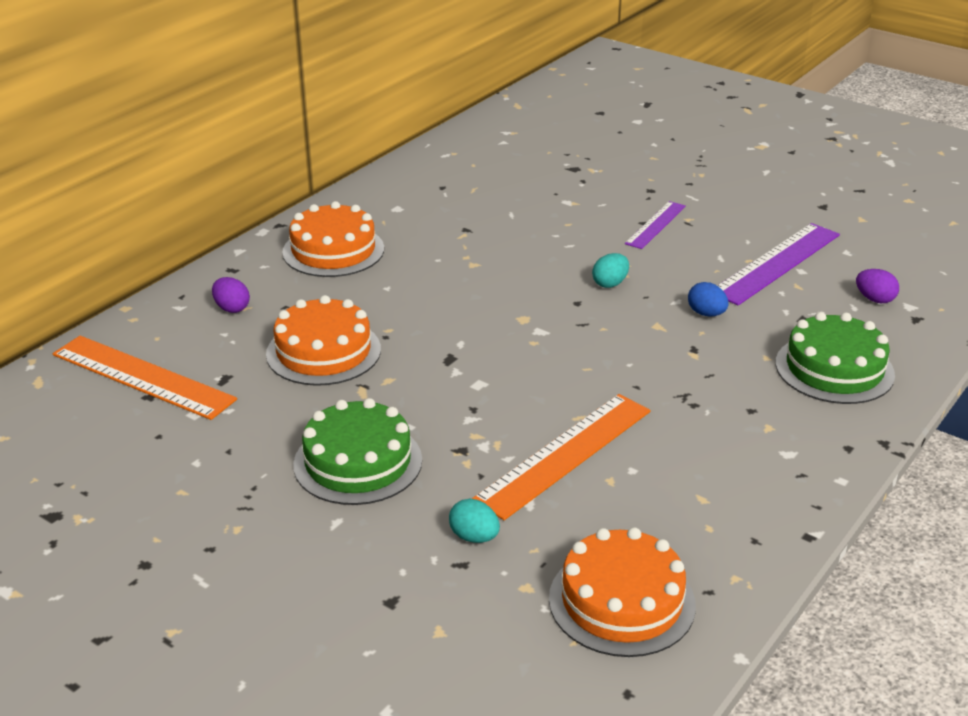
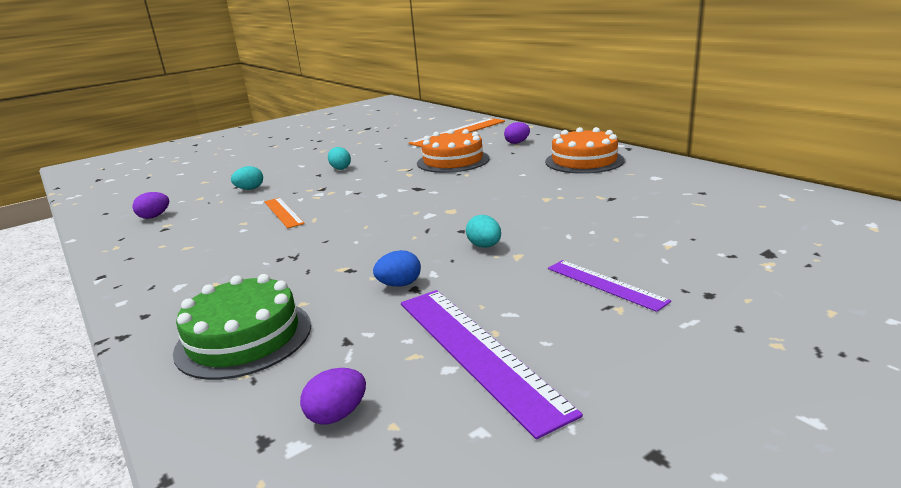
camera: 110 degrees right, 10 degrees down
(358, 462) = (340, 168): green cake -> turquoise egg
(564, 454) = (283, 212): orange ruler -> orange ruler, size x0.58
(621, 601) = (154, 216): orange cake -> purple egg

